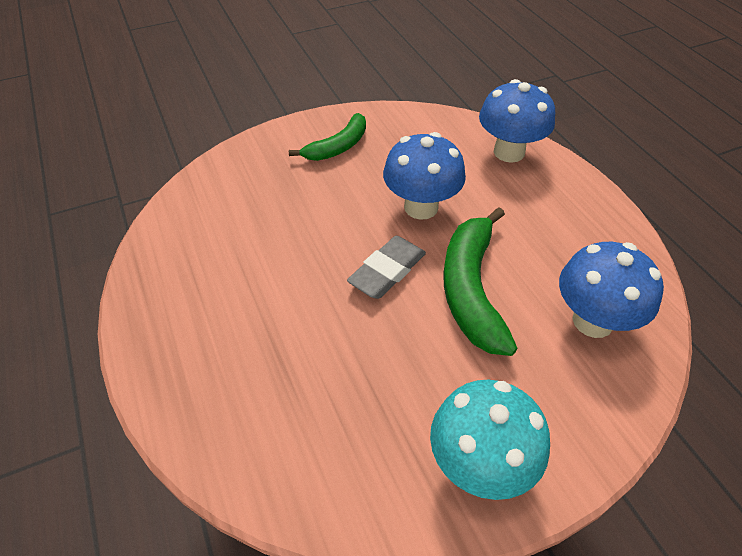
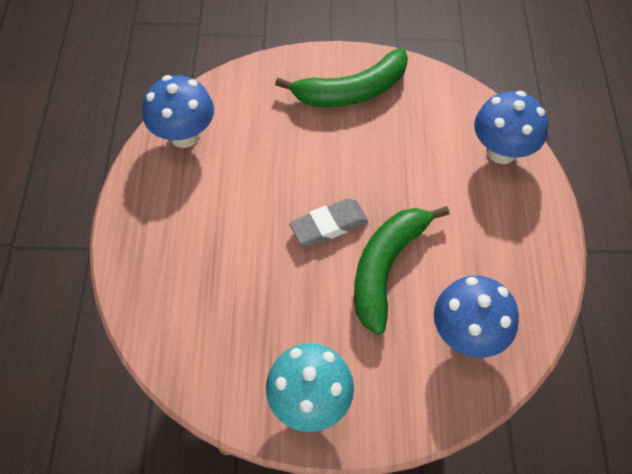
camera: 25 degrees right, 10 degrees up
(338, 147) = (352, 91): green banana -> green banana, size x1.57
(421, 207) = (389, 177): blue mushroom -> blue mushroom (184, 135)

